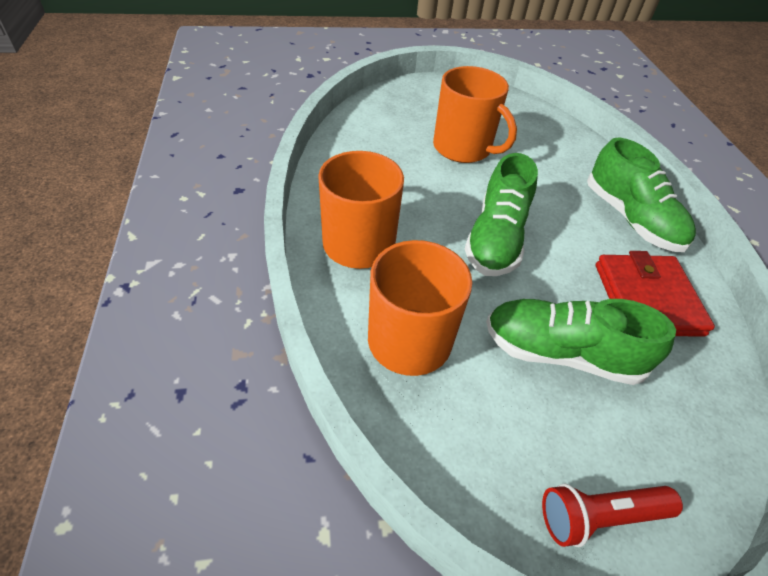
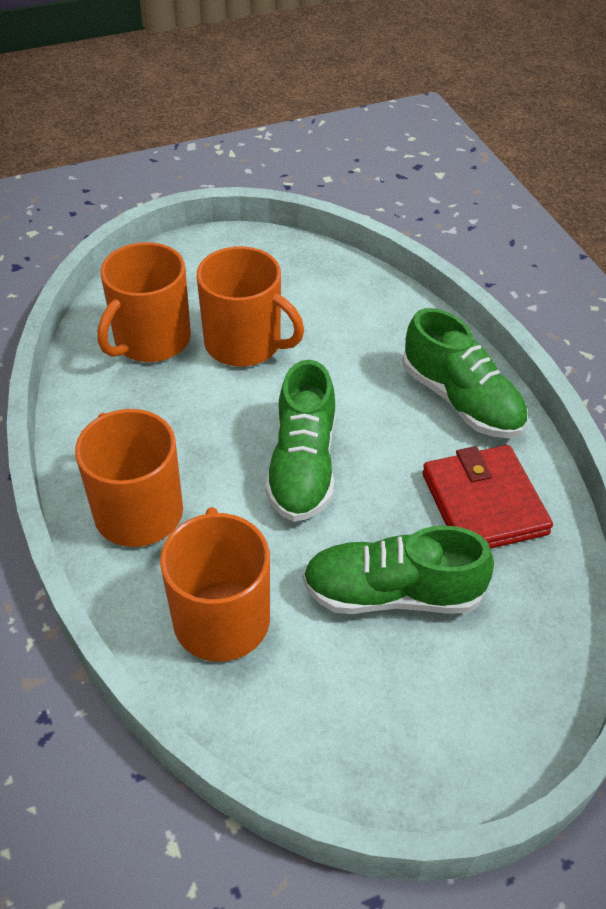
camera: 10 degrees left, 0 degrees up
(394, 133) = (151, 340): none -> orange mug
(599, 516) = (444, 758): red flashlight -> none

